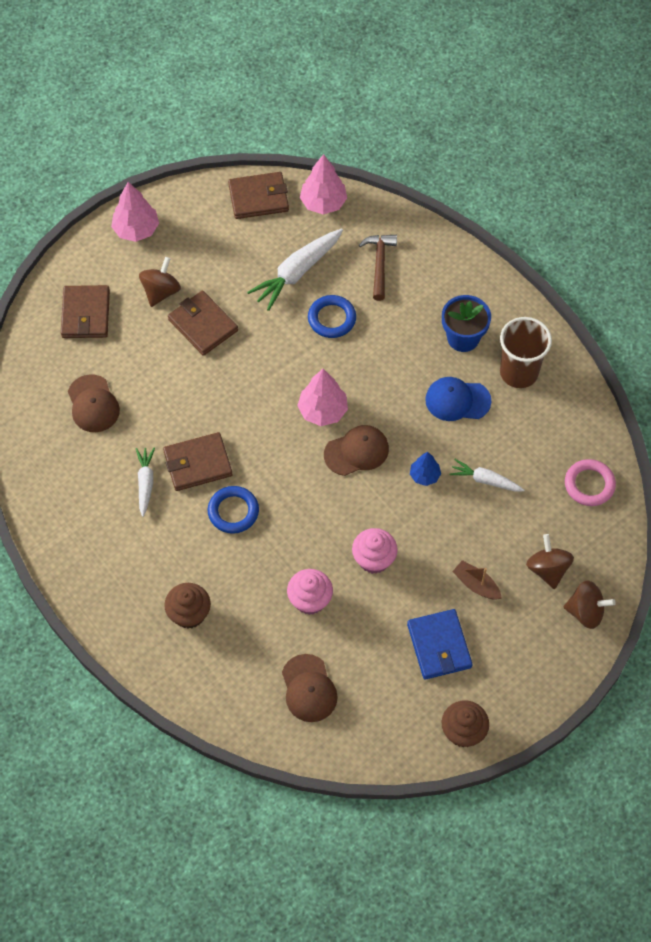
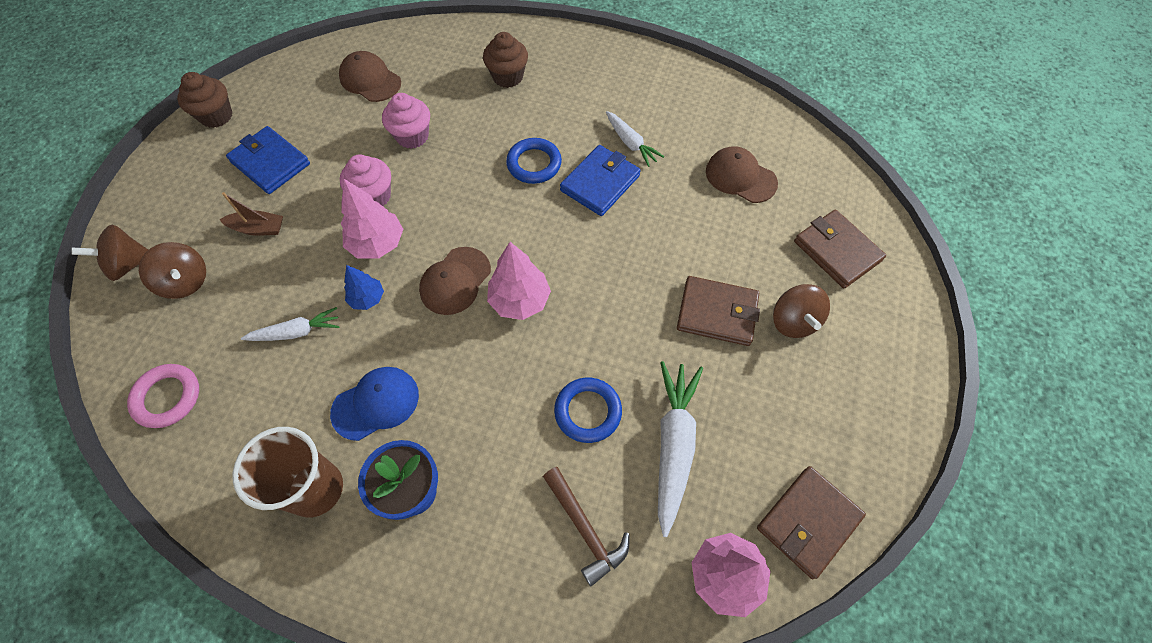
camera: 145 degrees right, 0 degrees up
(136, 230) = (892, 376): pink tree -> pink tree (377, 244)
(198, 464) = (600, 183): brown wallet -> blue wallet

